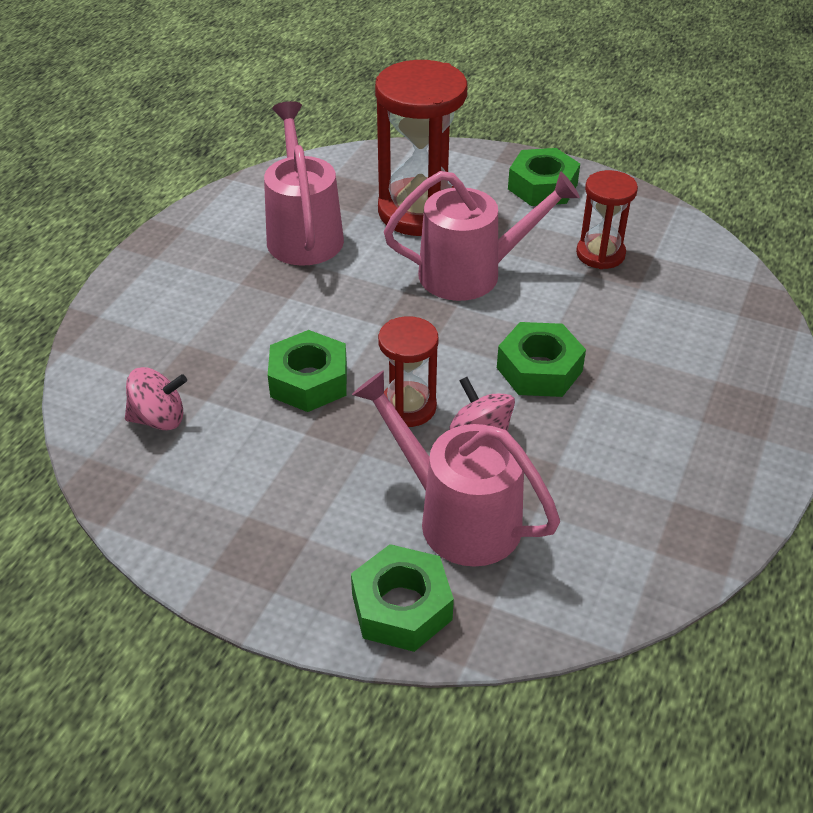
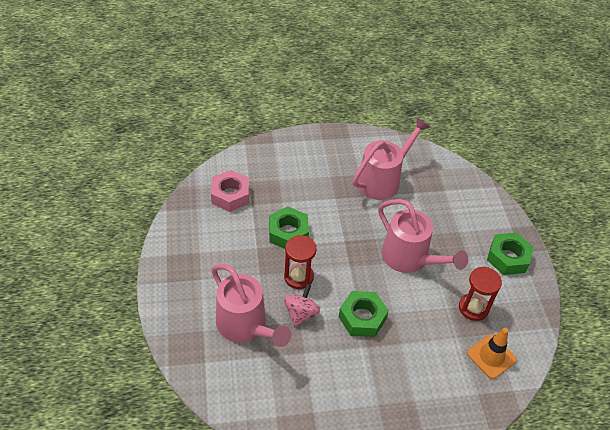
camera: 55 degrees right, 5 degrees up
(159, 419) = (230, 195): pink spinning top -> pink nut
(401, 607) = (185, 329): green nut -> none
(419, 212) = (438, 216): red hourglass -> none
(457, 516) = (246, 326): pink watering can -> pink watering can turned 135 degrees clockwise
(688, 275) = (491, 356): none -> orange traffic cone

